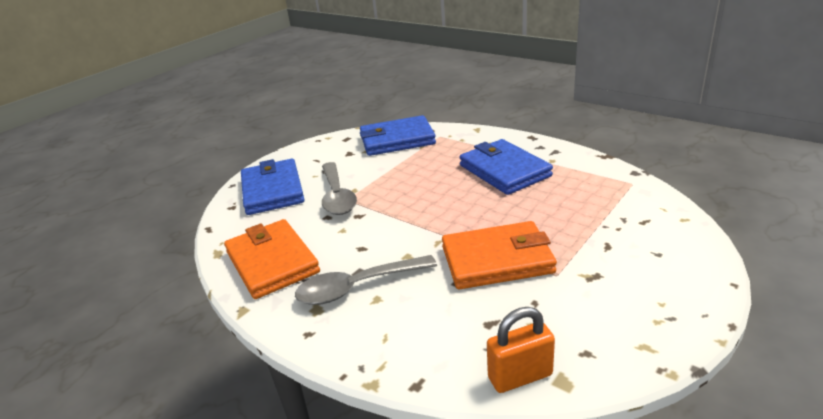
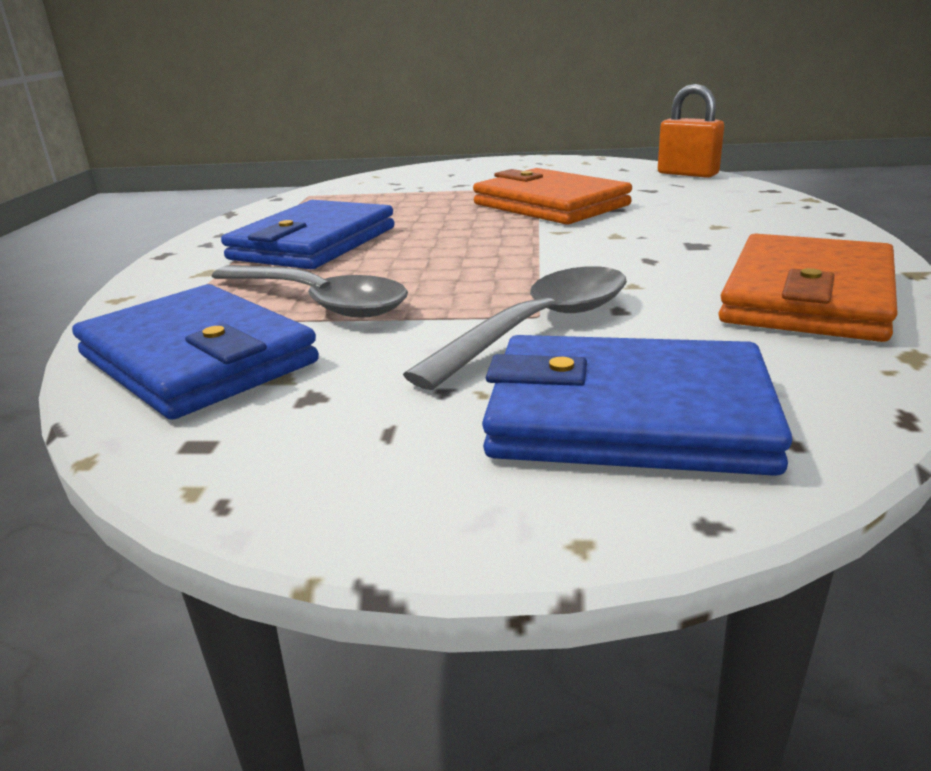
camera: 125 degrees left, 5 degrees down
(272, 190) = (628, 416): blue wallet -> blue wallet turned 60 degrees clockwise
(357, 287) = (721, 236): grey spoon -> grey spoon (318, 302)

